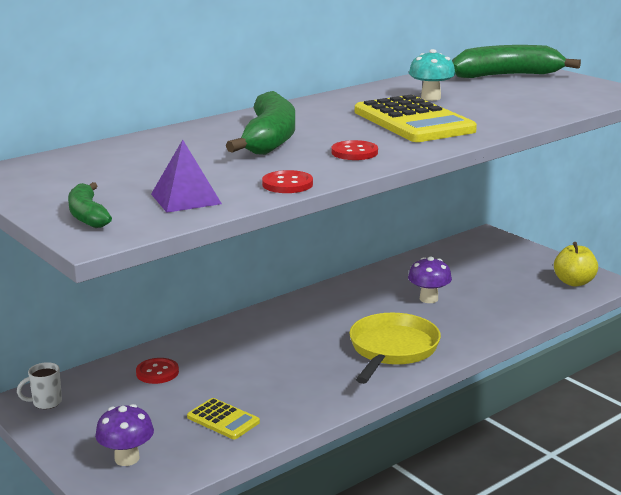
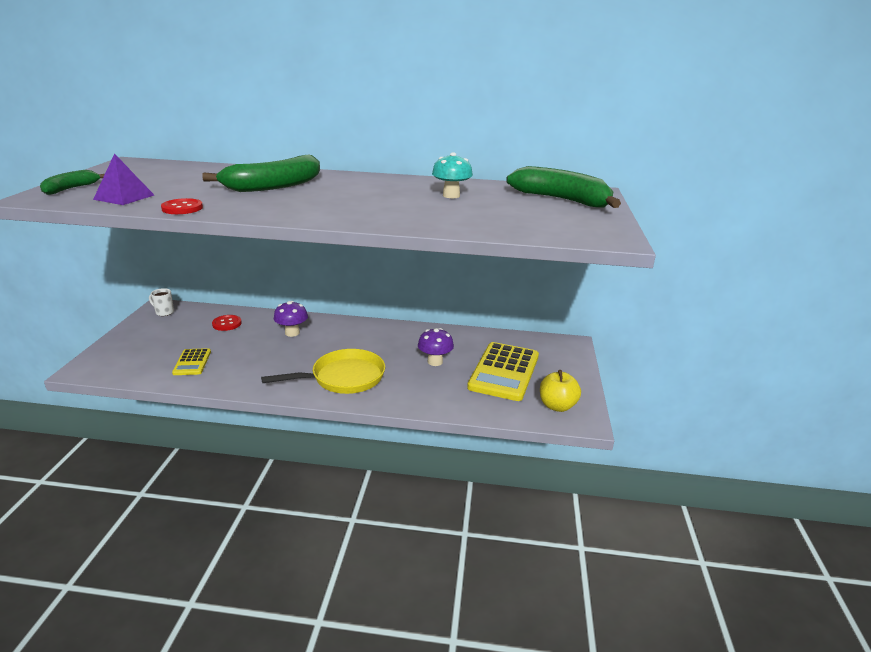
camera: 45 degrees right, 5 degrees up
(127, 458) = (124, 355): purple mushroom -> purple mushroom (292, 333)
(354, 152) = (278, 207): red button -> none
(413, 121) = (380, 204): yellow calculator -> yellow calculator (504, 372)

